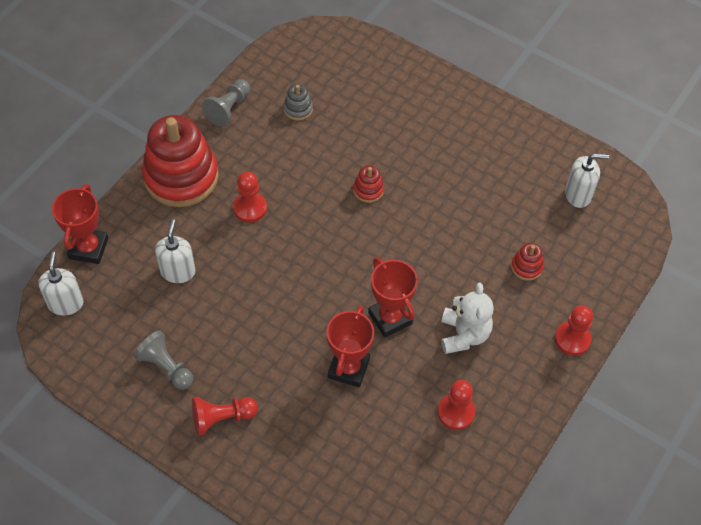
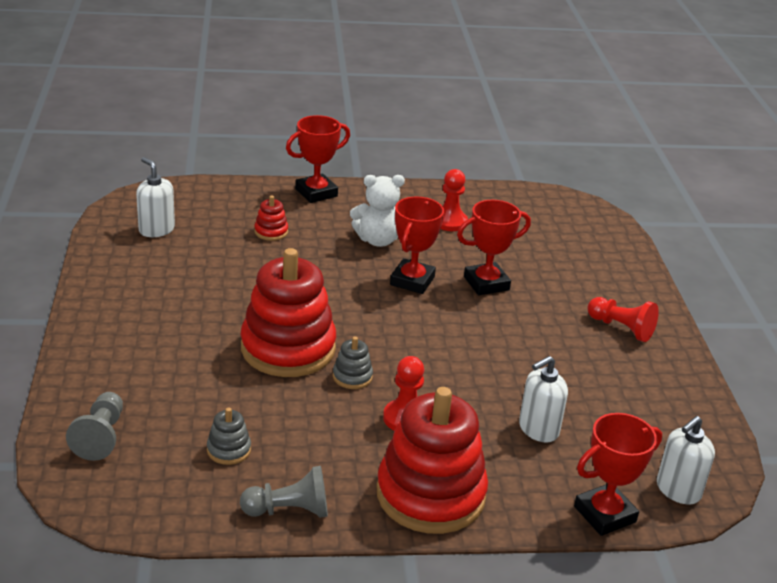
camera: 130 degrees left, 25 degrees down
(166, 367) = (631, 383): grey pawn -> grey pawn (100, 437)
(311, 206) = (352, 377): none -> grey stacking toy
(368, 190) = (288, 348): red stacking toy -> red stacking toy, size x2.43
(464, 335) = (378, 240): white teddy bear -> white teddy bear turned 150 degrees counterclockwise
(572, 339) = (316, 193): red pawn -> red trophy

